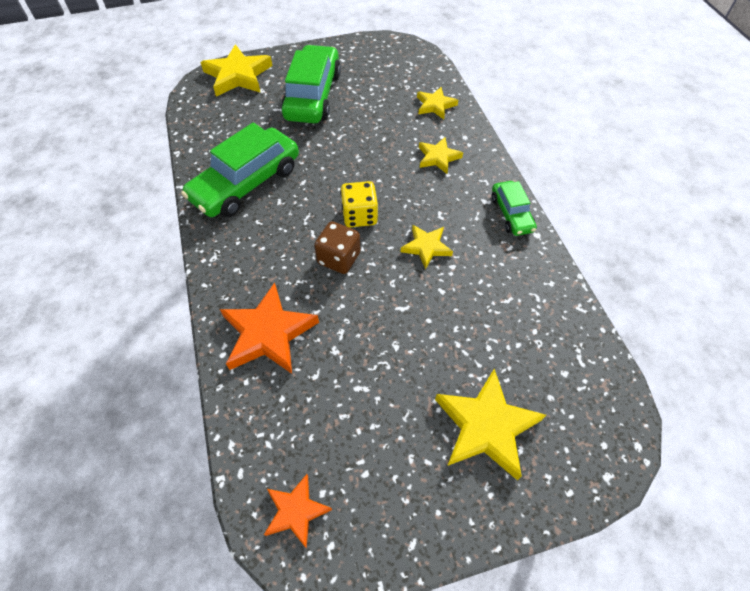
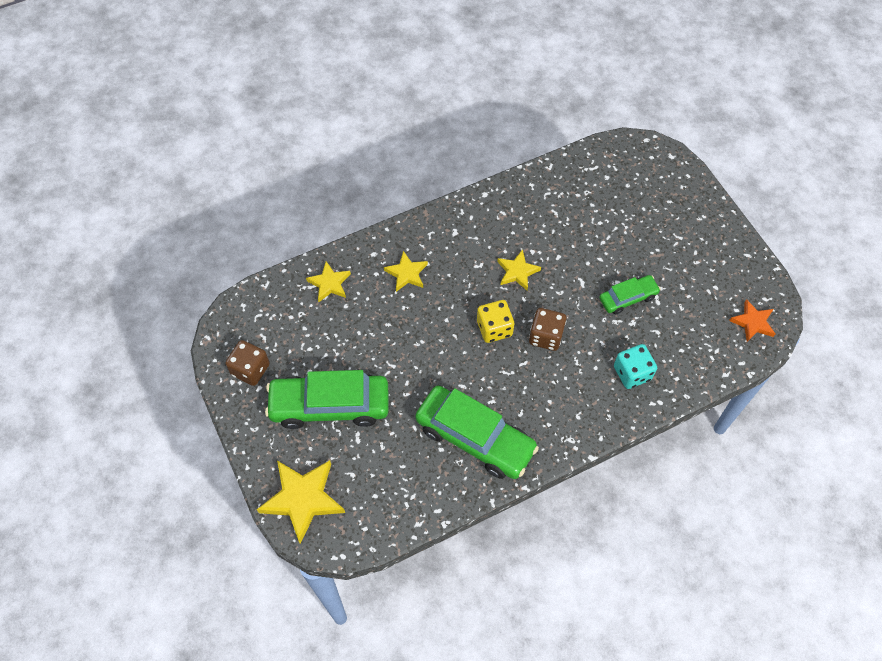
camera: 100 degrees left, 5 degrees up
(268, 333) = (632, 373): orange star -> turquoise dice
(360, 56) = (250, 369): none -> brown dice
(486, 426) = (660, 221): yellow star -> none
(511, 214) = (466, 212): green car -> green car (628, 298)

